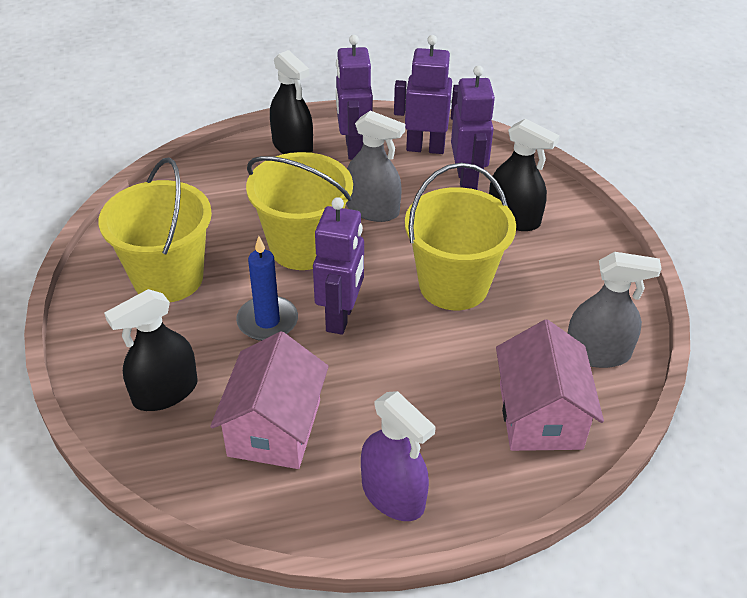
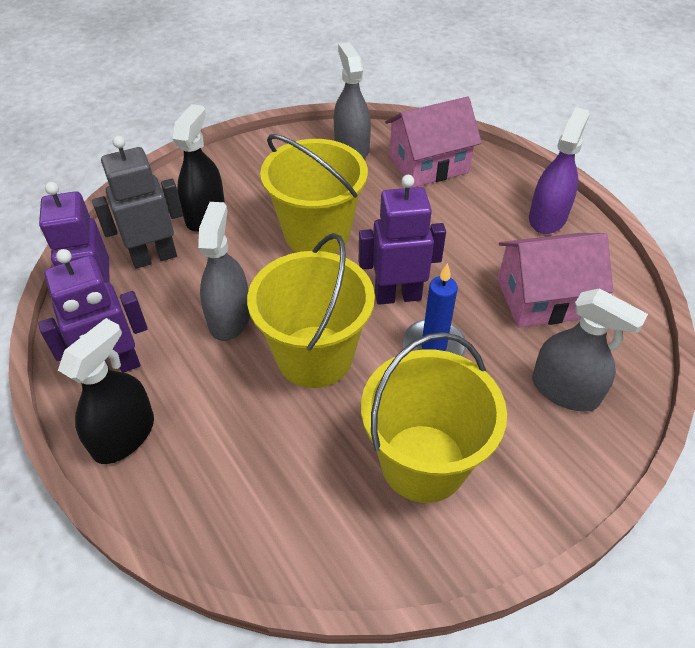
camera: 110 degrees left, 5 degrees up
(165, 392) = (565, 390): black spray bottle -> grey spray bottle
(467, 181) = (154, 257): purple robot -> grey robot

